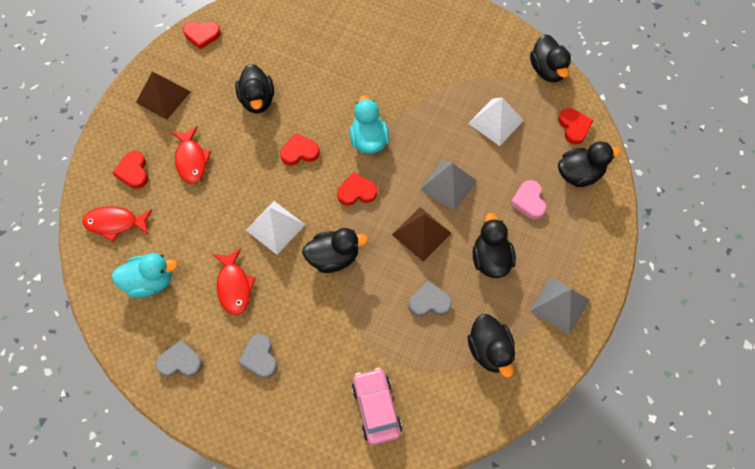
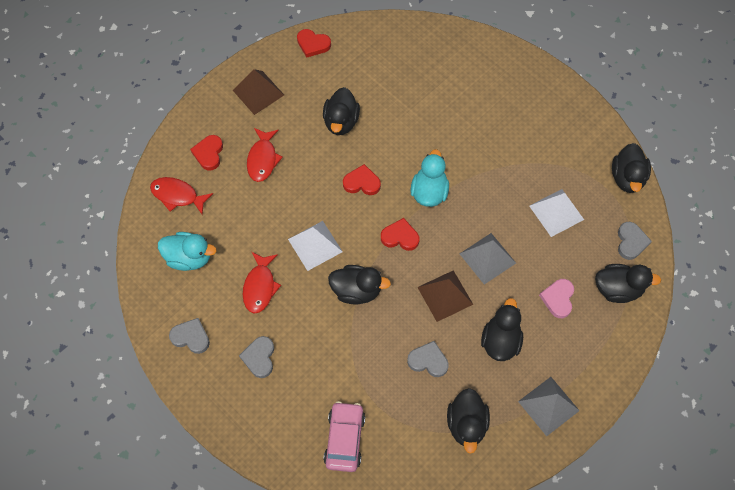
camera: 20 degrees right, 0 degrees up
(574, 127) = (631, 242): red heart -> grey heart

